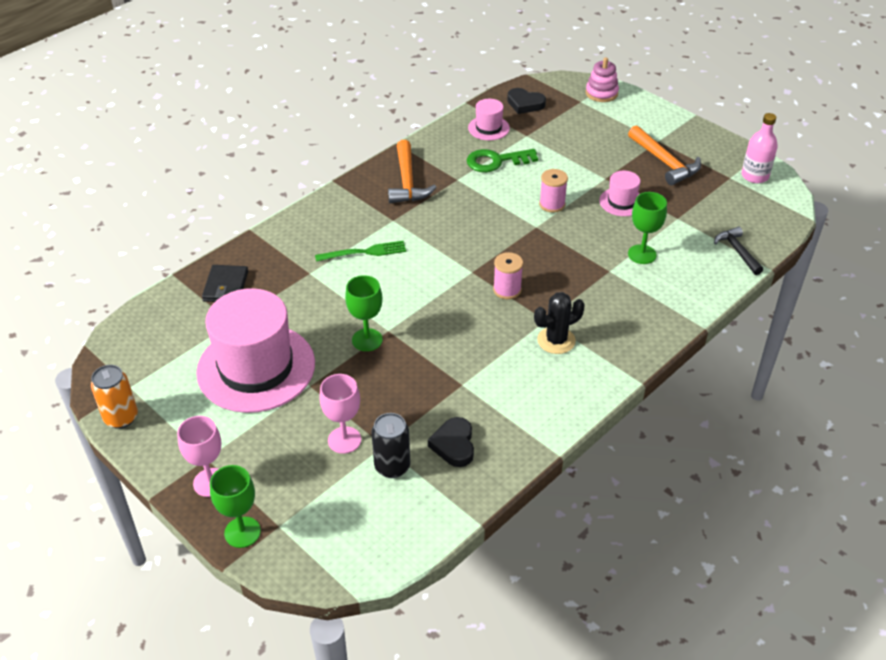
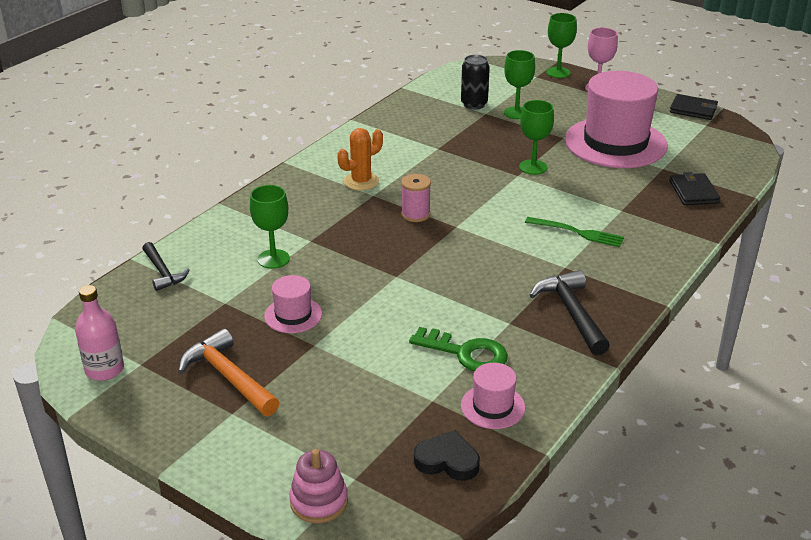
camera: 170 degrees right, 10 degrees down
(121, 418) = (693, 110): orange can -> black wallet
(344, 440) = (516, 113): pink goblet -> green goblet
(364, 252) = (577, 232): green fork -> green fork turned 135 degrees counterclockwise
(407, 182) = (571, 313): orange hammer -> black hammer
(454, 445) = (432, 117): black heart -> none
(496, 161) = (466, 353): green key -> green key turned 45 degrees clockwise
(552, 204) = (381, 303): pink spool -> none
(556, 340) = (361, 181): black cactus -> orange cactus

